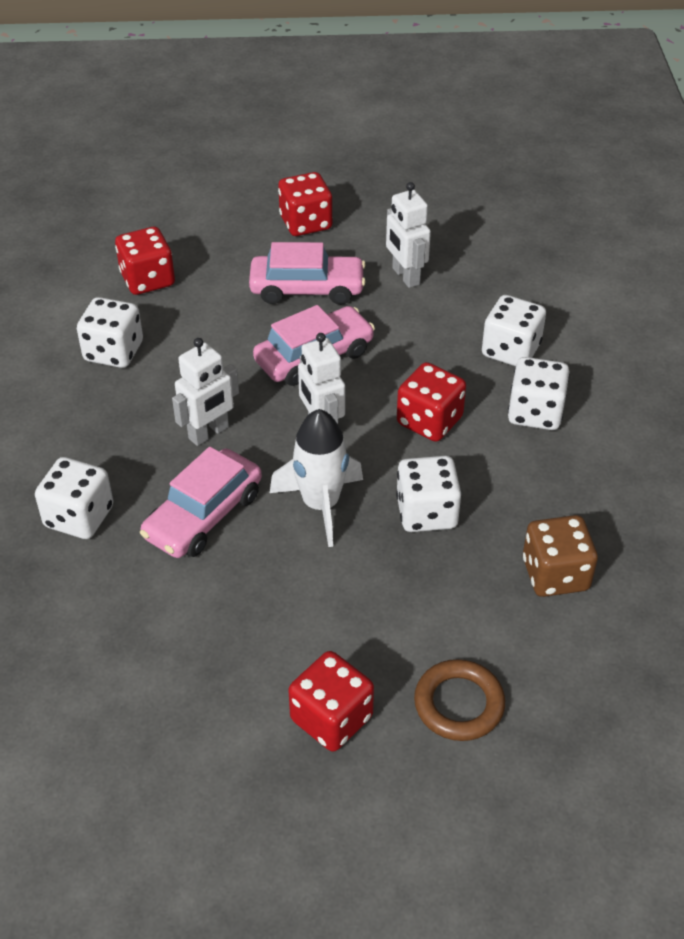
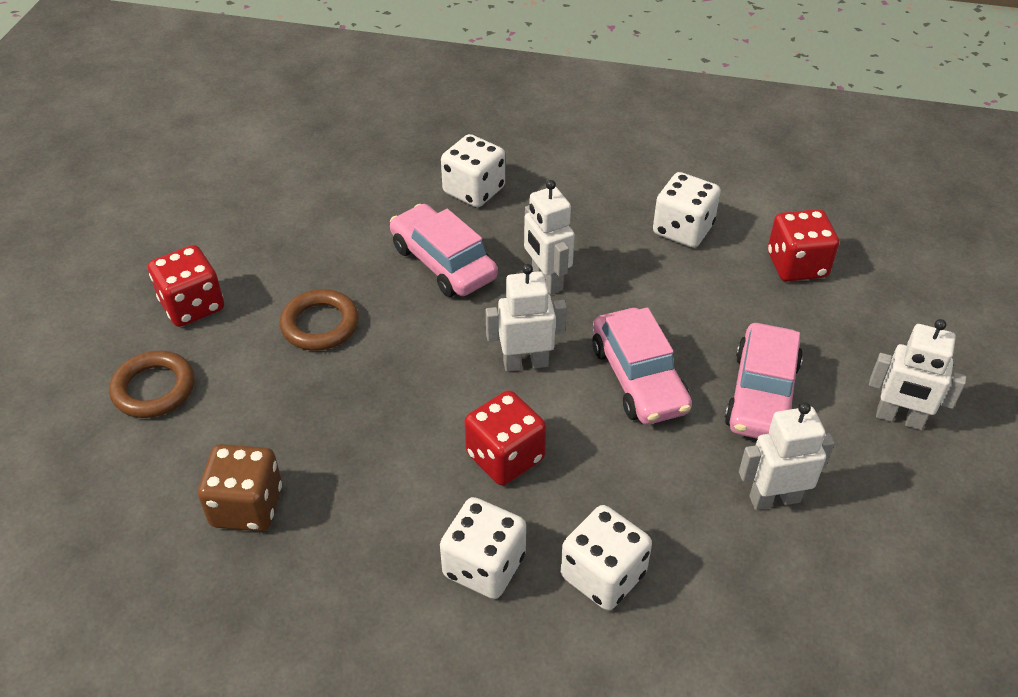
camera: 105 degrees right, 0 degrees up
(306, 223) = (899, 418): red dice -> white robot
(320, 505) = (422, 342): white rocket -> none
(323, 591) = (320, 325): none -> brown ring
(426, 513) = (376, 421): white dice -> none

